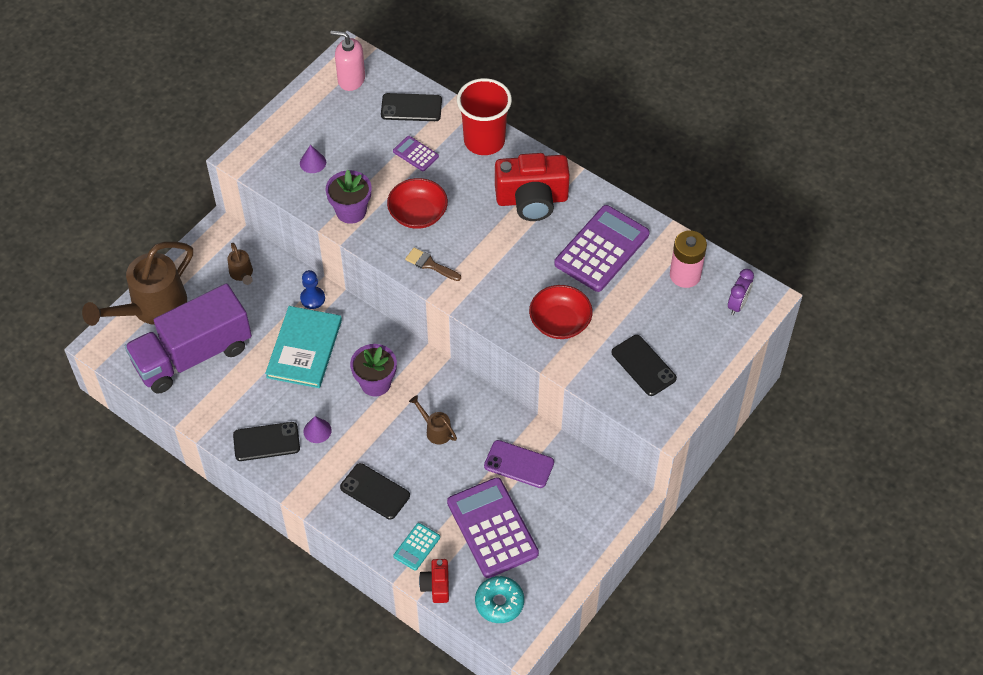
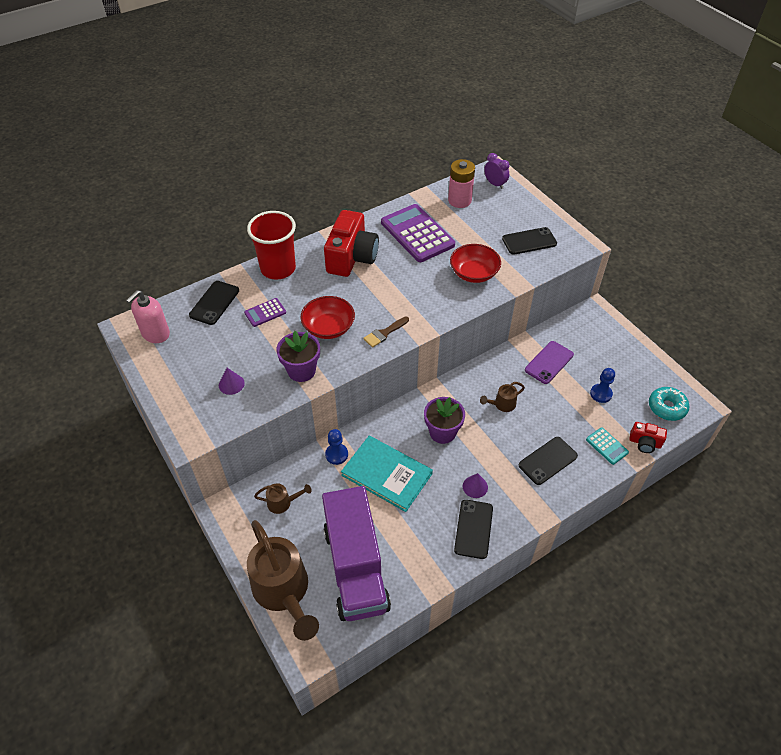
camera: 70 degrees left, 5 degrees down
(492, 528) = (601, 394): purple calculator -> blue pawn

